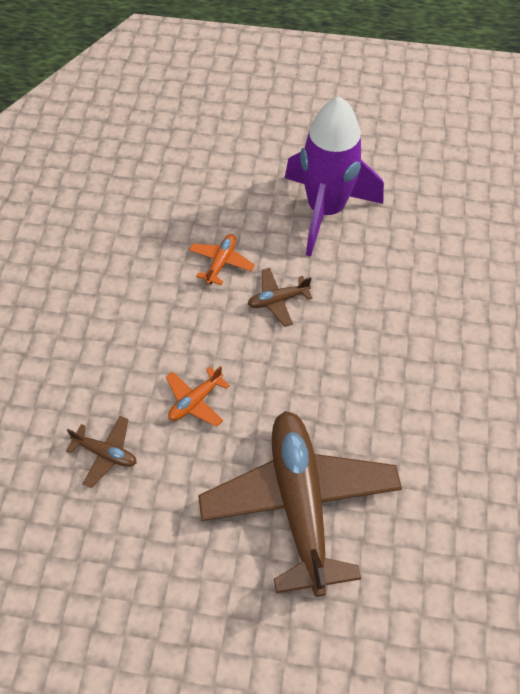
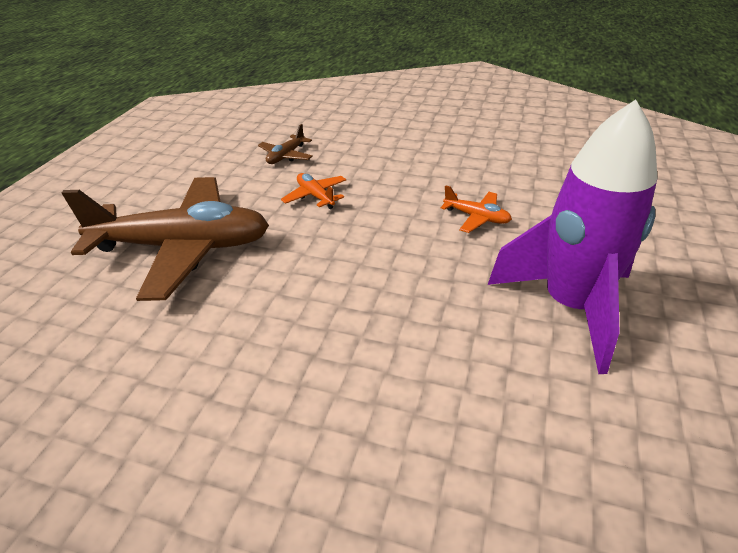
camera: 100 degrees right, 20 degrees down
(278, 300) = (422, 252): brown plane -> none

